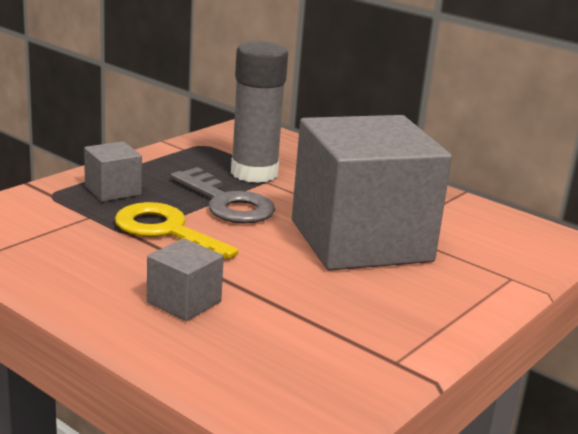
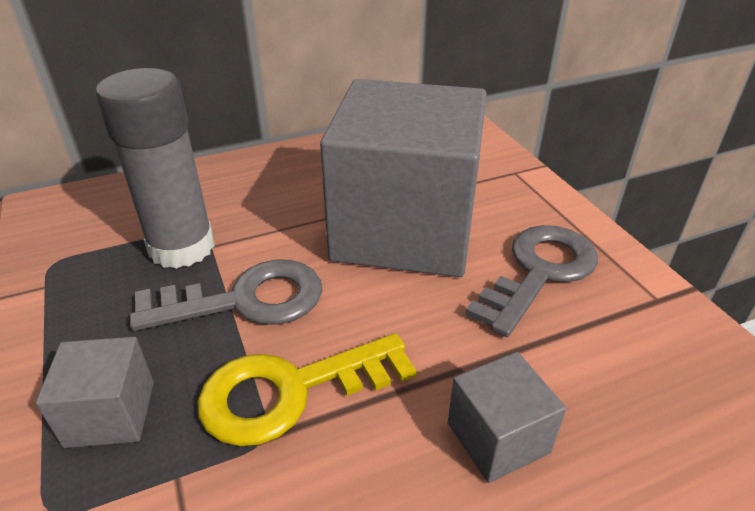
camera: 60 degrees left, 15 degrees up
(370, 302) = (539, 272): none -> grey key

